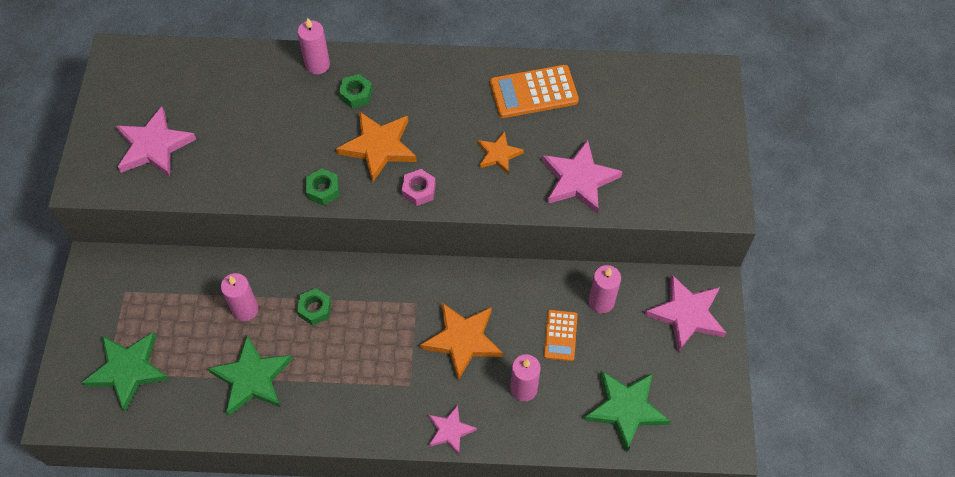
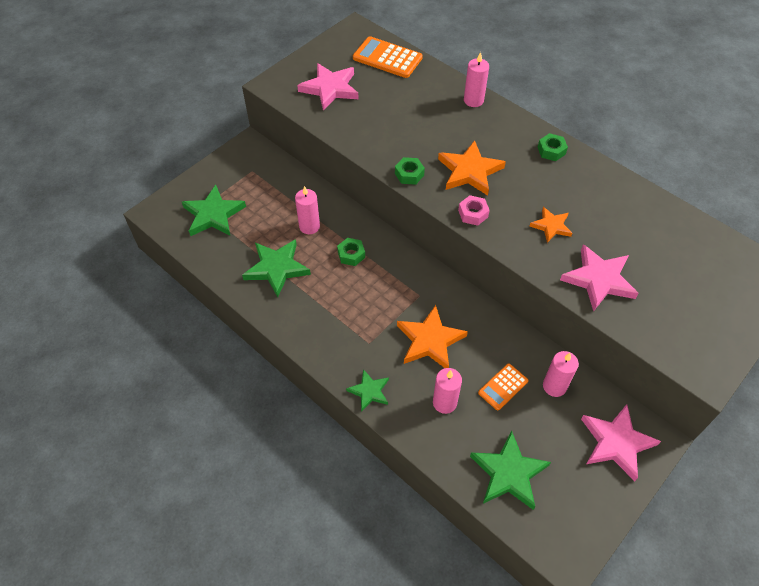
camera: 40 degrees right, 5 degrees down
(356, 94) = (483, 132): green nut -> green nut (551, 151)
(450, 431) = (369, 391): pink star -> green star
(533, 92) = (614, 202): orange calculator -> orange calculator (387, 58)

